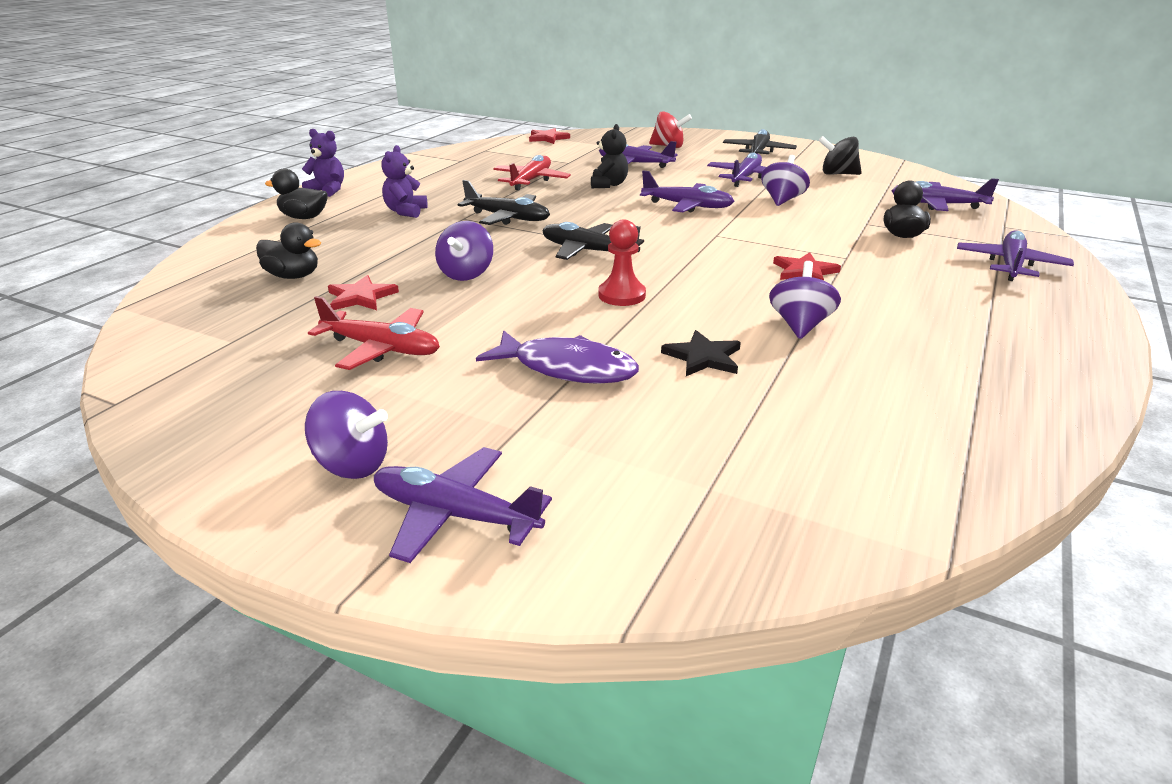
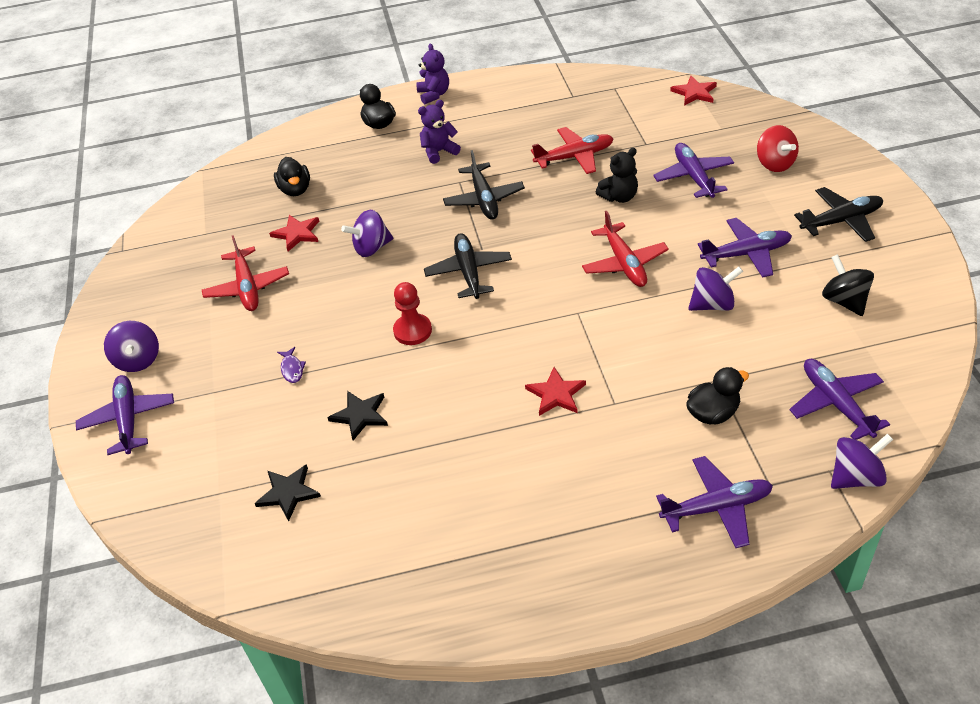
camera: 55 degrees right, 15 degrees up
(567, 368) = (292, 369): purple fish -> purple fish, size x0.44
(687, 206) = (624, 263): purple plane -> red plane
(771, 438) = (288, 493): none -> black star
(800, 325) = (453, 436): purple spinning top -> purple spinning top (856, 477)

